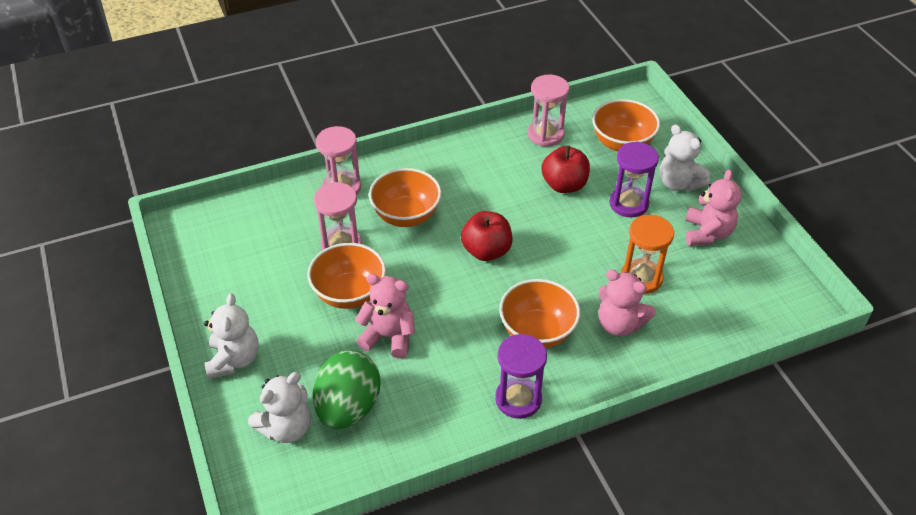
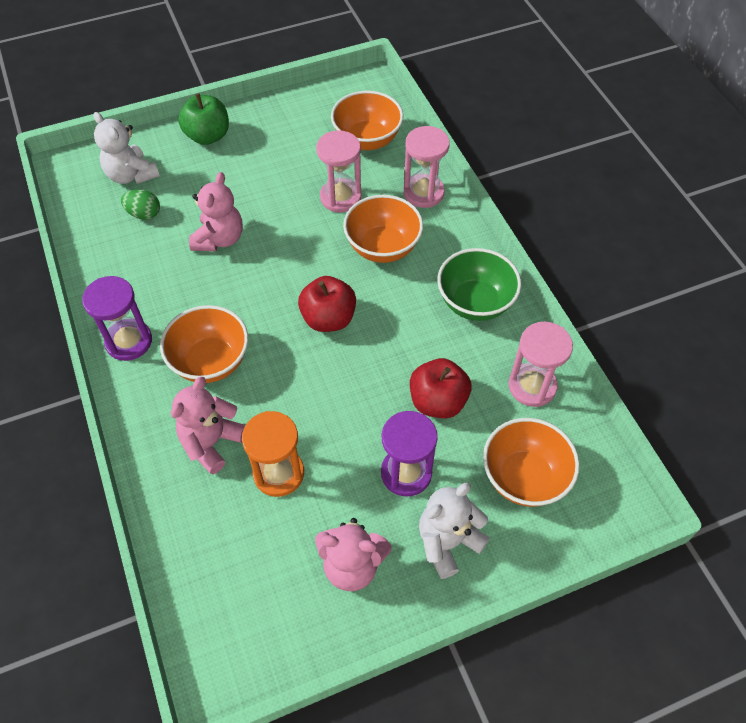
camera: 90 degrees right, 10 degrees up
(234, 359) = (208, 136): white teddy bear -> green apple
(348, 407) = (144, 214): green egg -> green egg, size x0.51
(349, 294) = (276, 207): orange bowl -> orange bowl (367, 140)
(468, 160) = (475, 302): none -> green bowl

